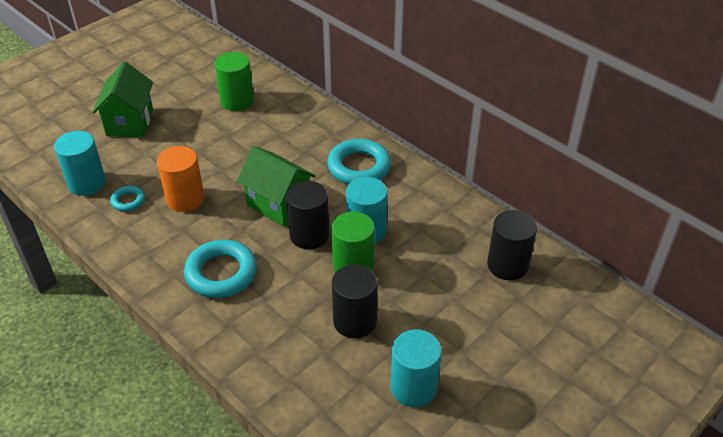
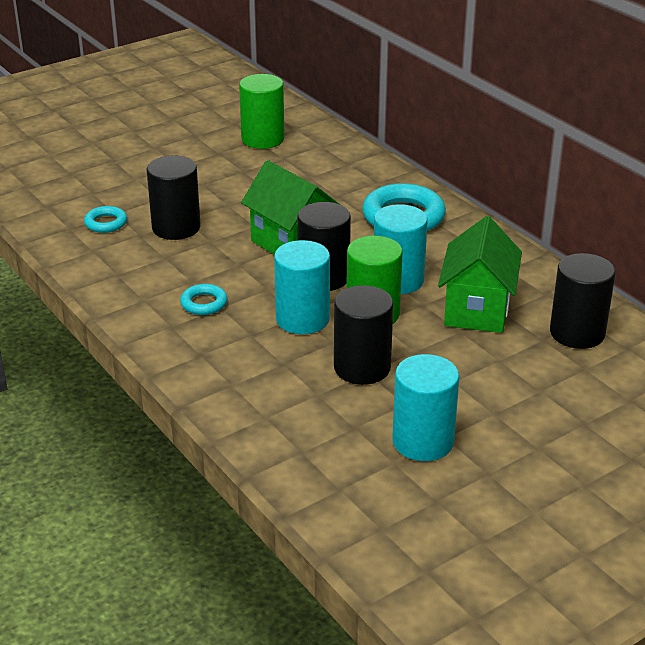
camera: 10 degrees right, 10 degrees down
(87, 183) = (60, 201): turquoise cylinder -> turquoise cylinder (302, 319)
(130, 122) = (125, 148): green house -> green house (477, 310)
(185, 199) = (176, 228): orange cylinder -> black cylinder
(221, 273) = (204, 303): turquoise ring -> turquoise ring, size x0.51

